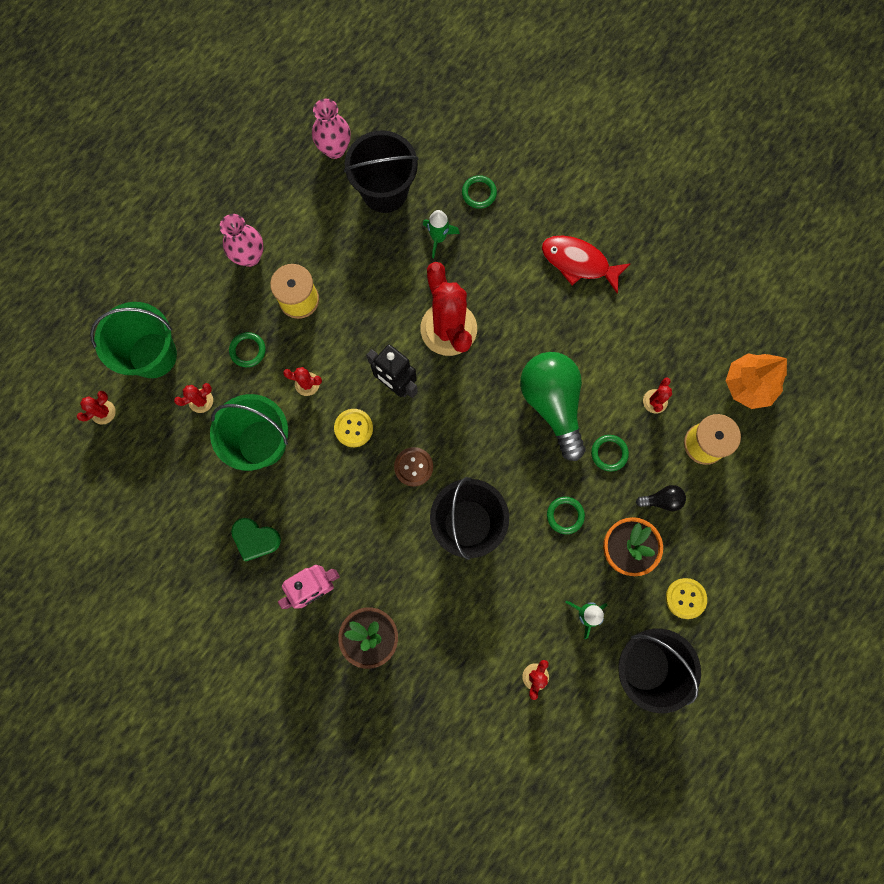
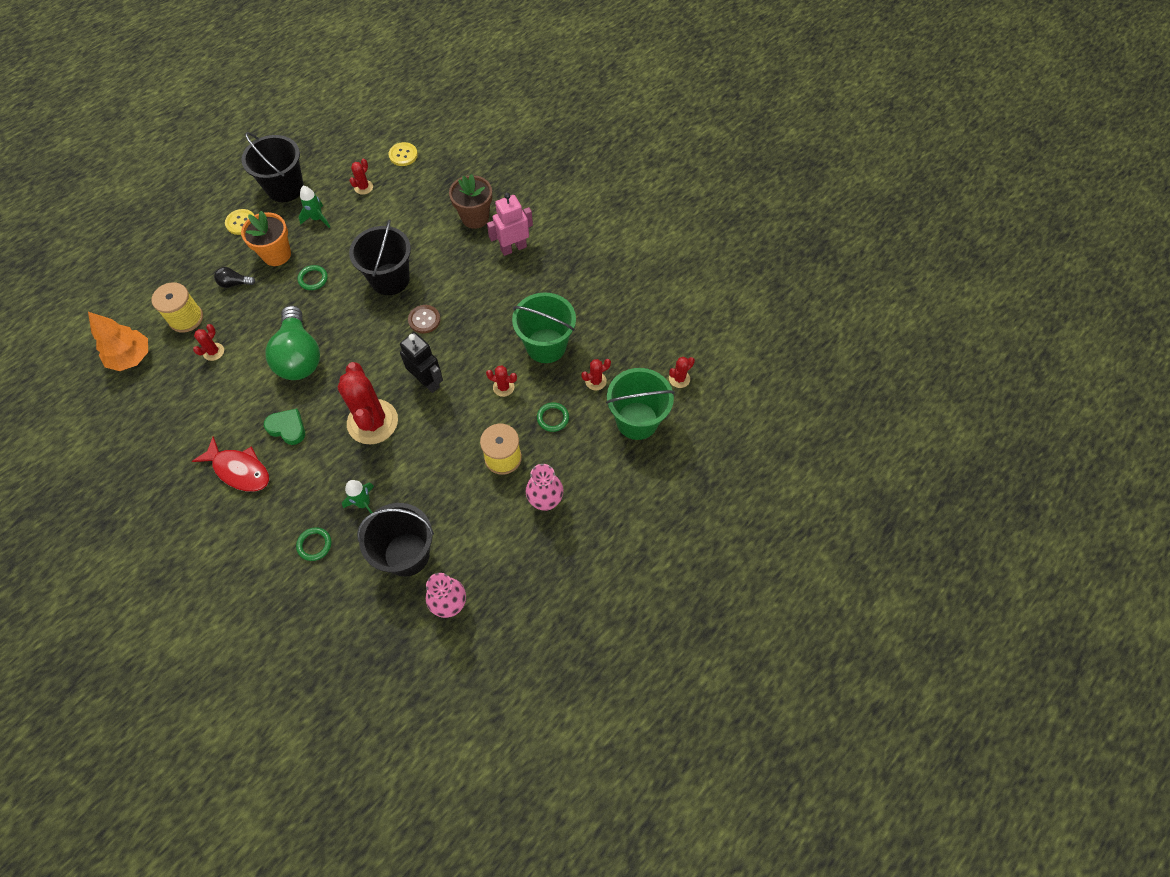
camera: 175 degrees left, 15 degrees down
(255, 539) = (556, 281): green heart -> green heart (287, 428)
(353, 428) = (468, 351): yellow button -> yellow button (403, 155)
(609, 453) = (264, 317): green ring -> none

